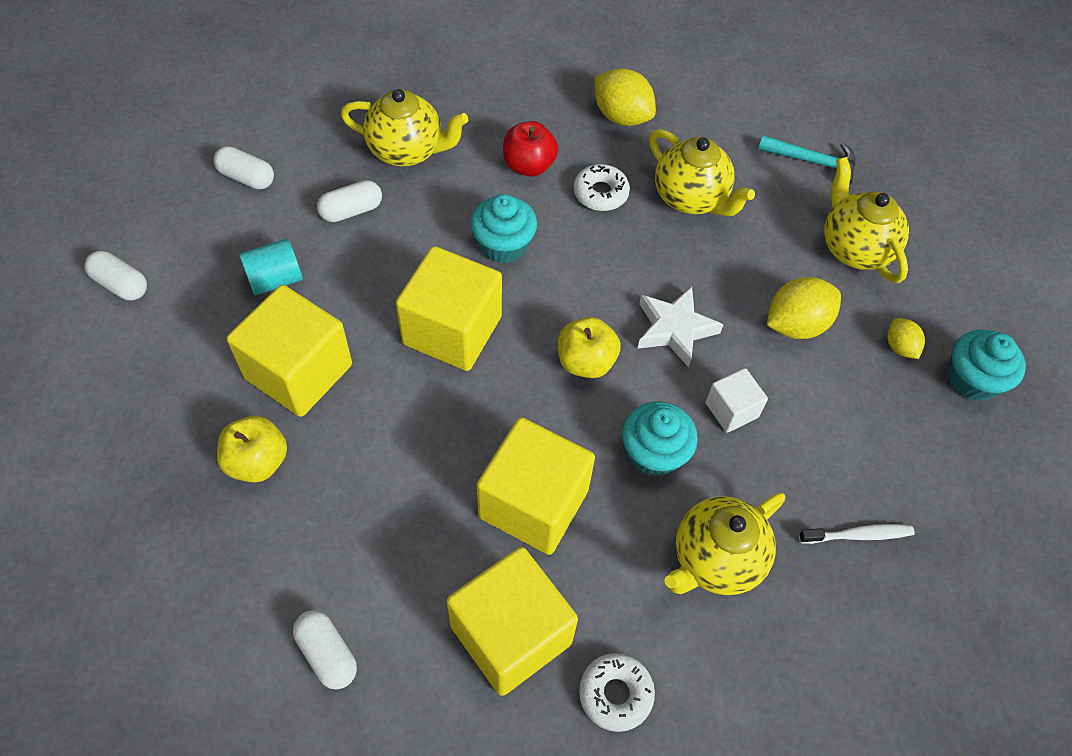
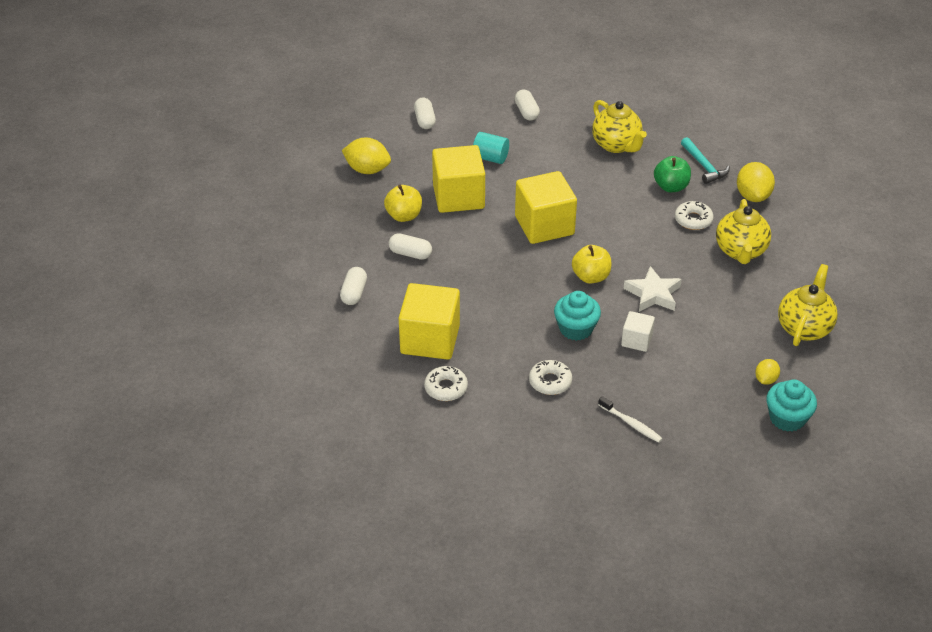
camera: 50 degrees right, 15 degrees down
(351, 211) = (558, 153): white capsule -> white capsule (410, 254)
(503, 245) = (613, 209): turquoise cupcake -> none
(529, 166) = (671, 187): red apple -> green apple
(533, 503) = (497, 307): yellow cube -> none
(715, 560) = (550, 382): yellow teapot -> white donut
(796, 325) = (720, 334): yellow lemon -> yellow lemon (367, 170)
(813, 162) = (838, 280): turquoise hammer -> turquoise hammer (704, 166)

